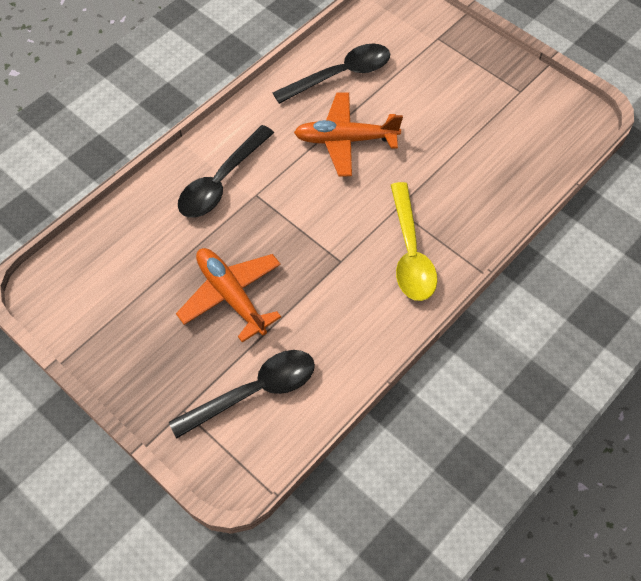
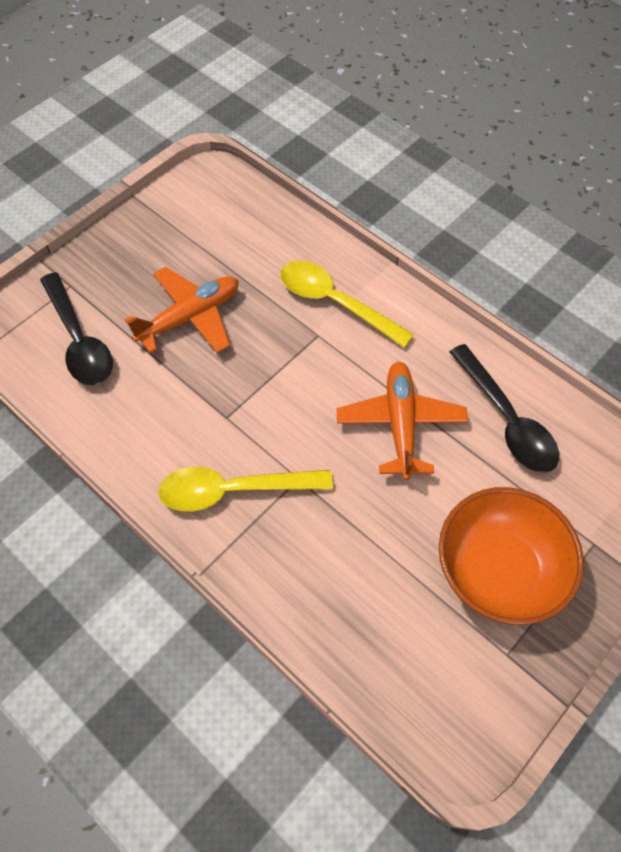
camera: 90 degrees right, 0 degrees up
(221, 181) = (335, 302): black spoon -> yellow spoon
(462, 90) = (499, 570): none -> orange bowl

